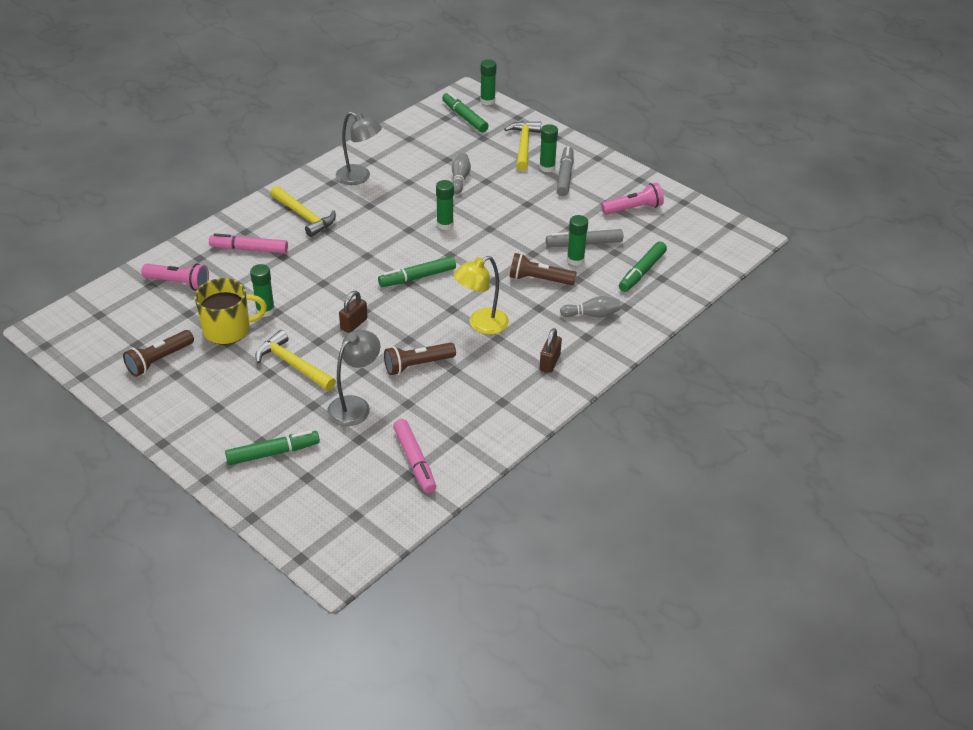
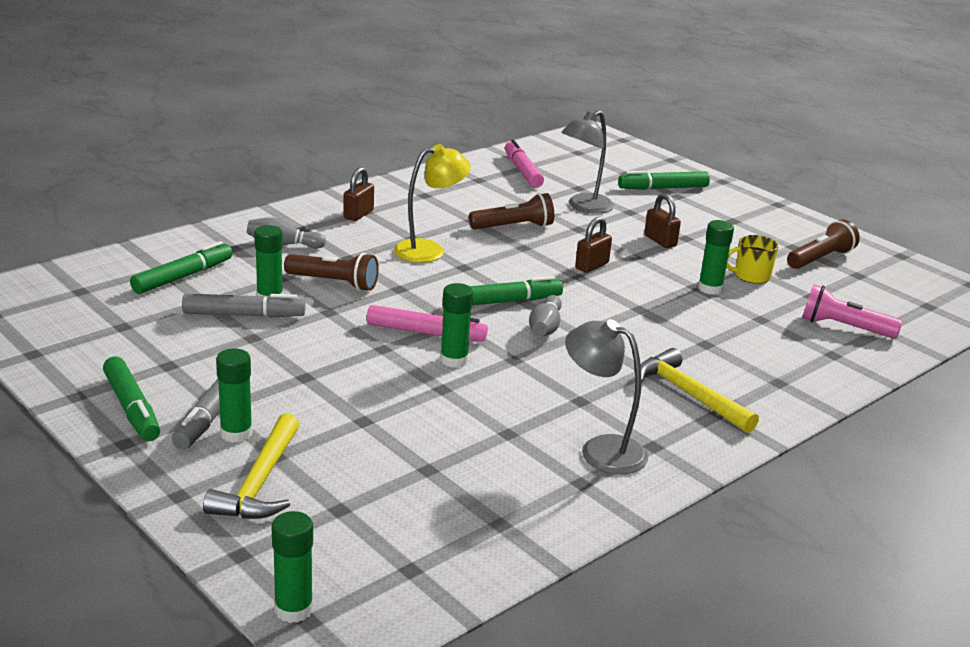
camera: 175 degrees left, 15 degrees down
(228, 330) = (751, 276): yellow mug -> yellow mug, size x0.61
(249, 249) = (761, 357): pink marker -> pink marker (426, 333)
(293, 364) = (660, 241): yellow hammer -> brown padlock
(460, 179) = (411, 428): grey bowling pin -> grey bowling pin (545, 327)
(464, 117) = (365, 566): green marker -> green marker (132, 408)
(633, 209) = (128, 352): pink flashlight -> none

